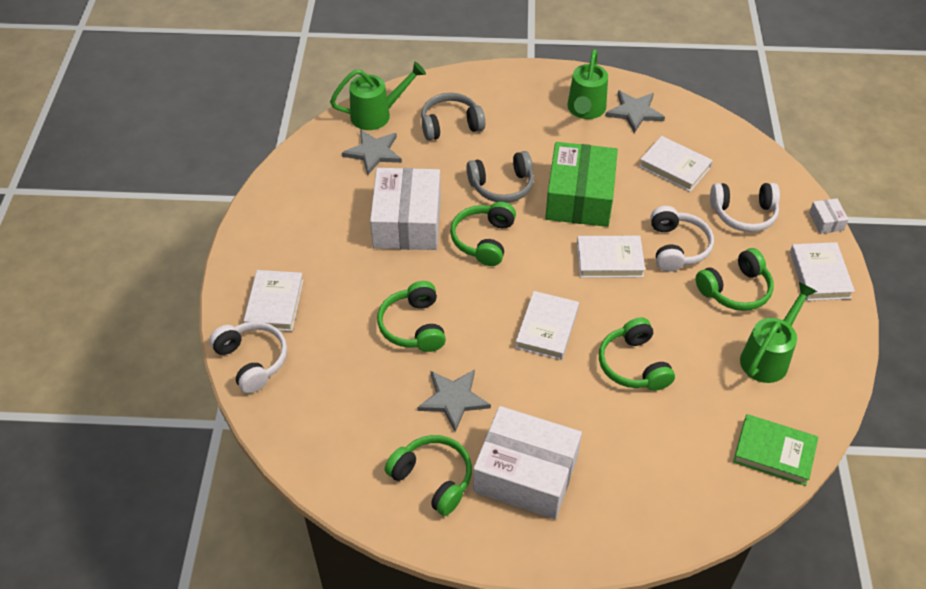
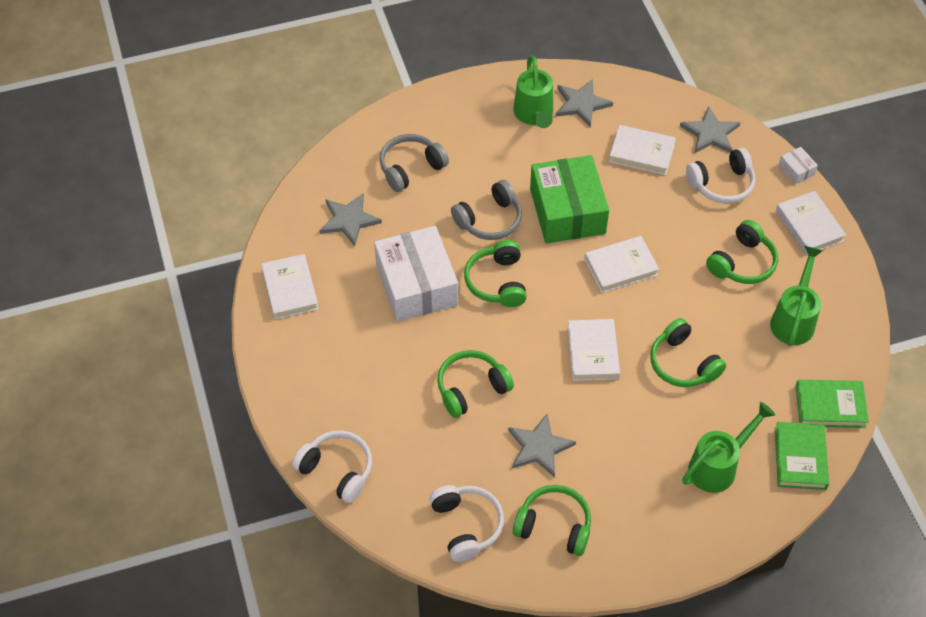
camera: 20 degrees left, 5 degrees up
(275, 304) = (330, 407): white book -> white book (290, 289)
(377, 115) = (333, 177): green watering can -> green watering can (718, 466)
(413, 326) = (471, 388): green headphones -> green headphones turned 90 degrees clockwise
(526, 474) = (632, 495): white box -> none
(677, 247) = (675, 236): white headphones -> white headphones (466, 525)
(720, 494) = (800, 458): none -> green book
(750, 167) = (710, 133): none -> grey star

